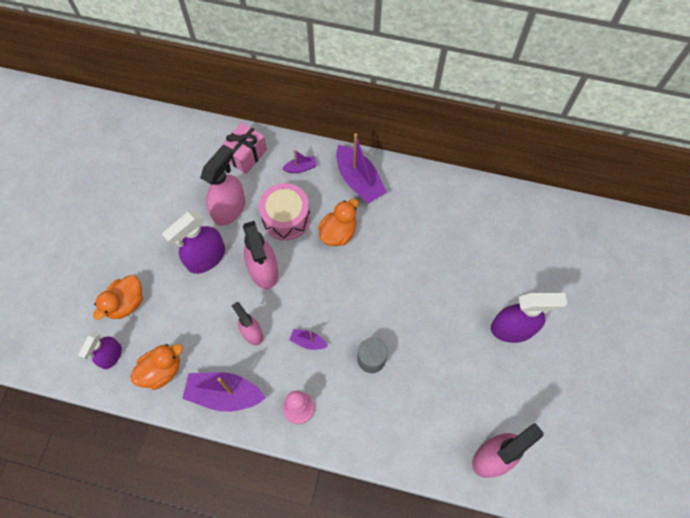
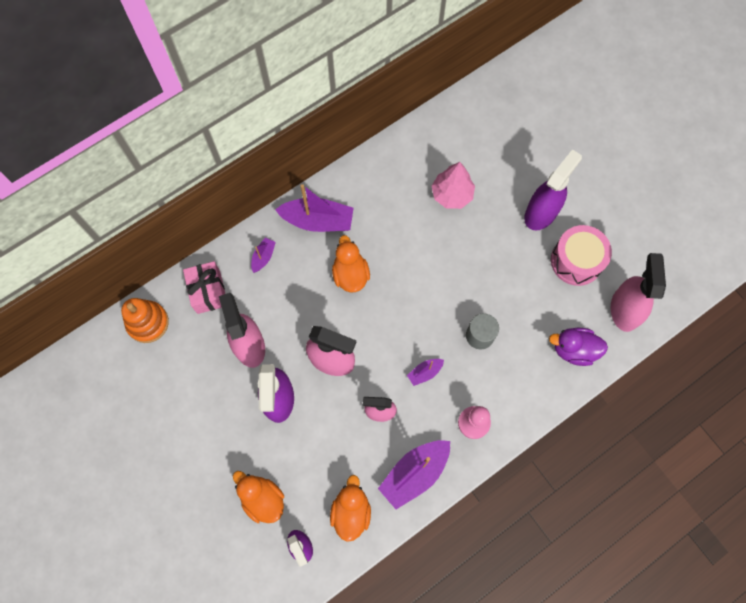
camera: 50 degrees left, 5 degrees up
(126, 303) = (262, 499): orange duck -> orange duck turned 150 degrees clockwise
(193, 136) = (148, 323): none -> orange stacking toy
(286, 218) = (300, 305): pink drum -> pink drum (576, 261)
(422, 441) = (574, 350): none -> purple duck
(464, 253) = (452, 194): none -> pink tree

